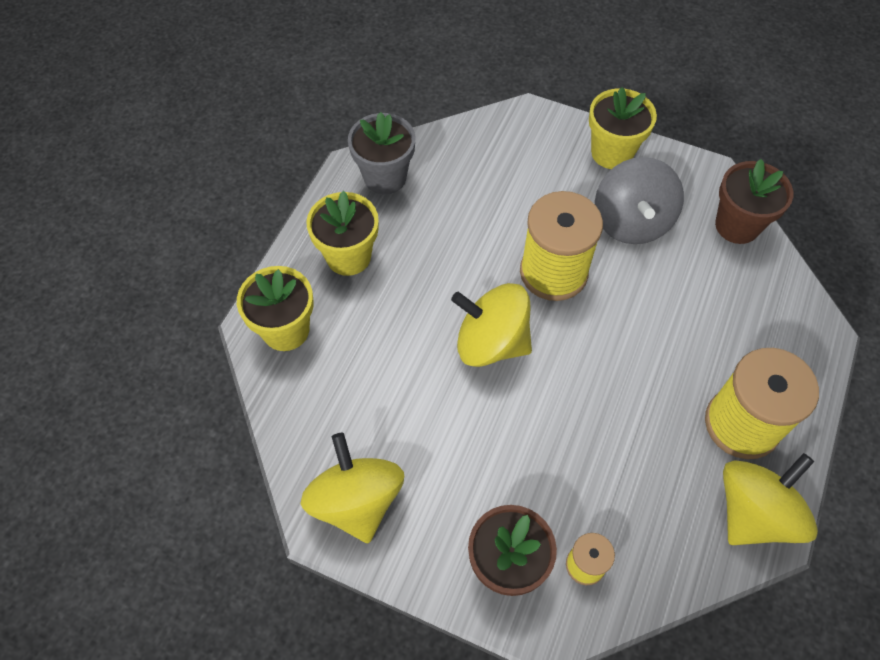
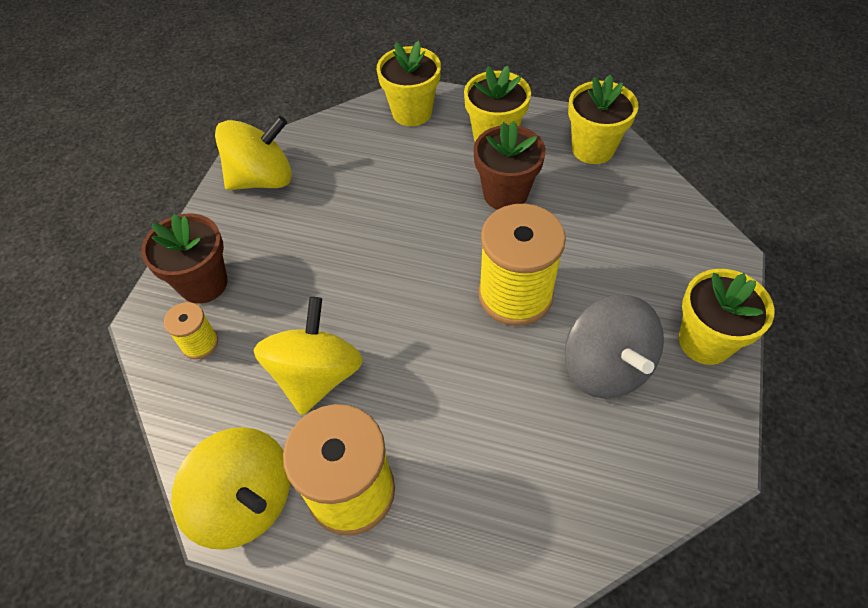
camera: 85 degrees right, 5 degrees down
(385, 177) = (592, 149): grey flower pot -> yellow flower pot
(491, 342) = (422, 250): yellow spinning top -> yellow spinning top (316, 375)
(631, 222) = (606, 367): grey spinning top -> grey spinning top turned 105 degrees counterclockwise
(737, 225) = (639, 492): brown flower pot -> brown flower pot (505, 194)

